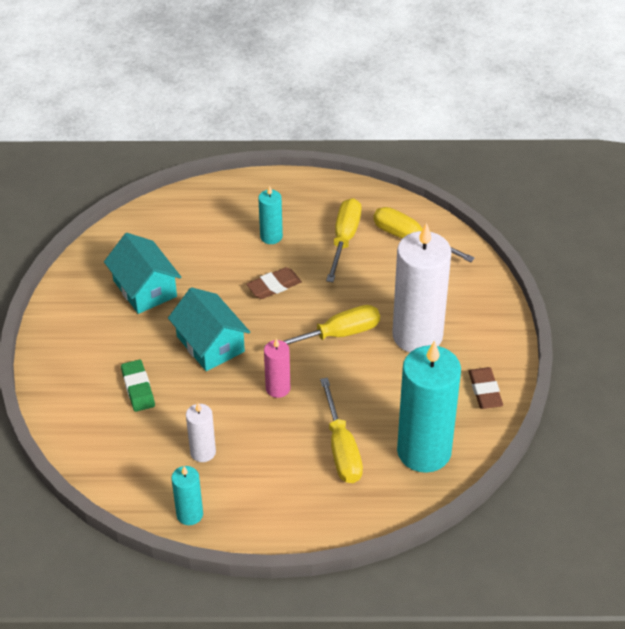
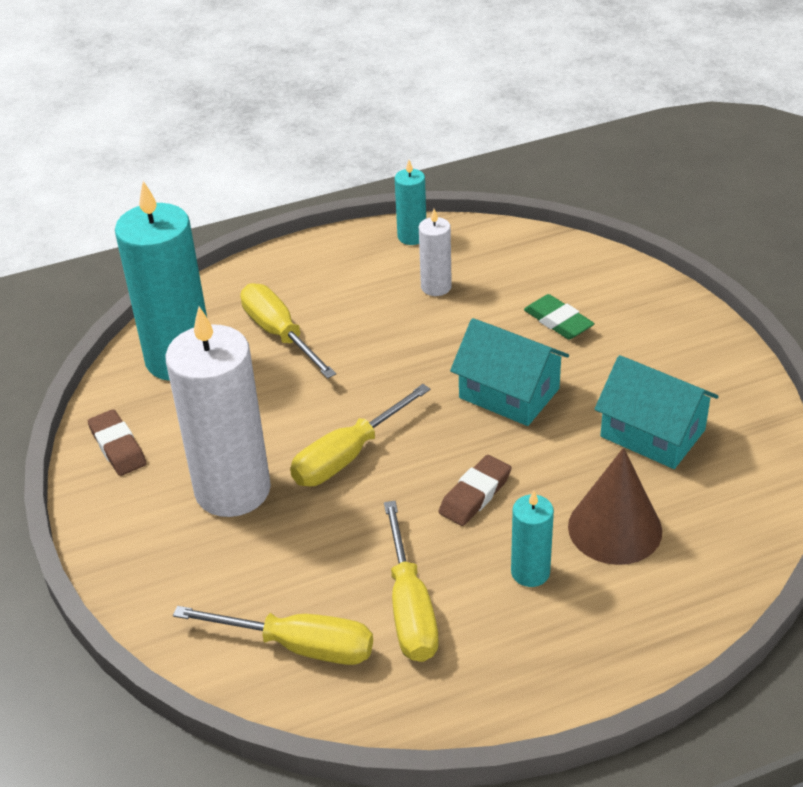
camera: 160 degrees right, 5 degrees down
(210, 244) = (615, 528): none -> brown cone
(278, 388) = (390, 370): pink candle -> none

